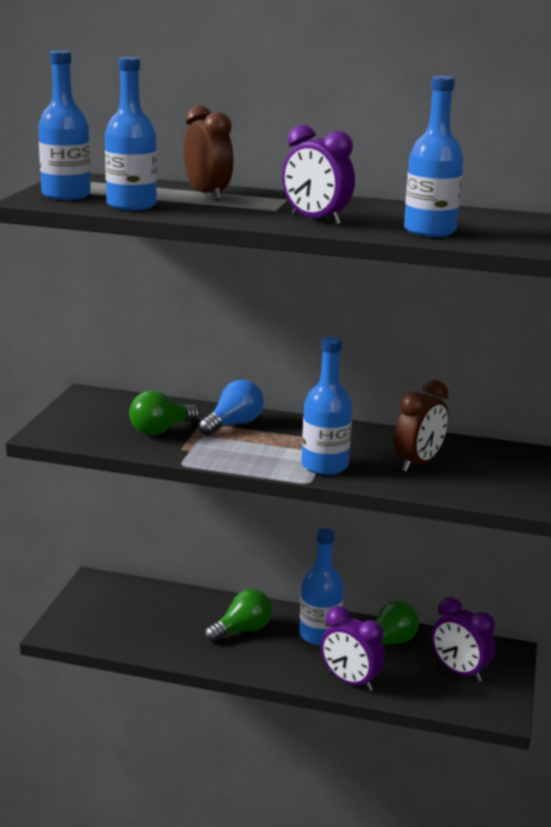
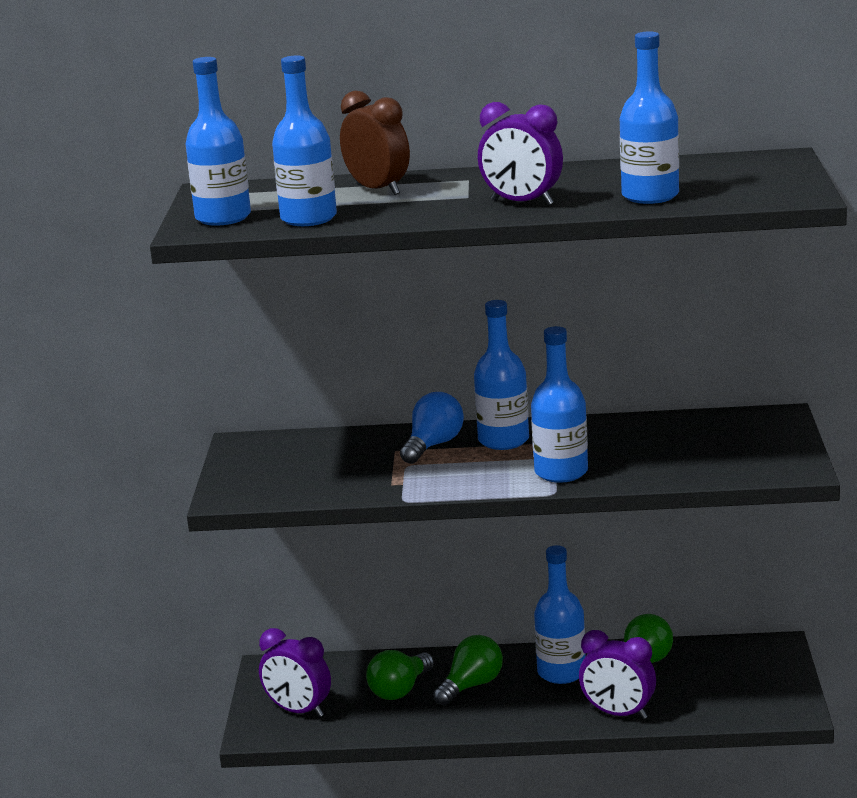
camera: 10 degrees left, 0 degrees up
(161, 430) = (355, 468): green light bulb -> green light bulb (400, 690)
(292, 431) = (503, 440): none -> blue bottle
(418, 463) = (660, 450): brown clock -> none
(459, 671) = (732, 678): purple clock -> purple clock (298, 710)

